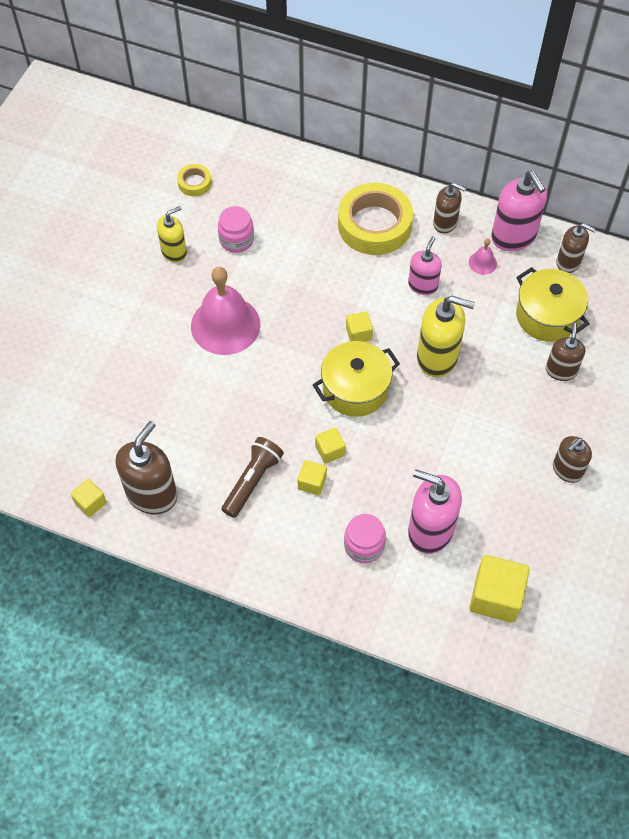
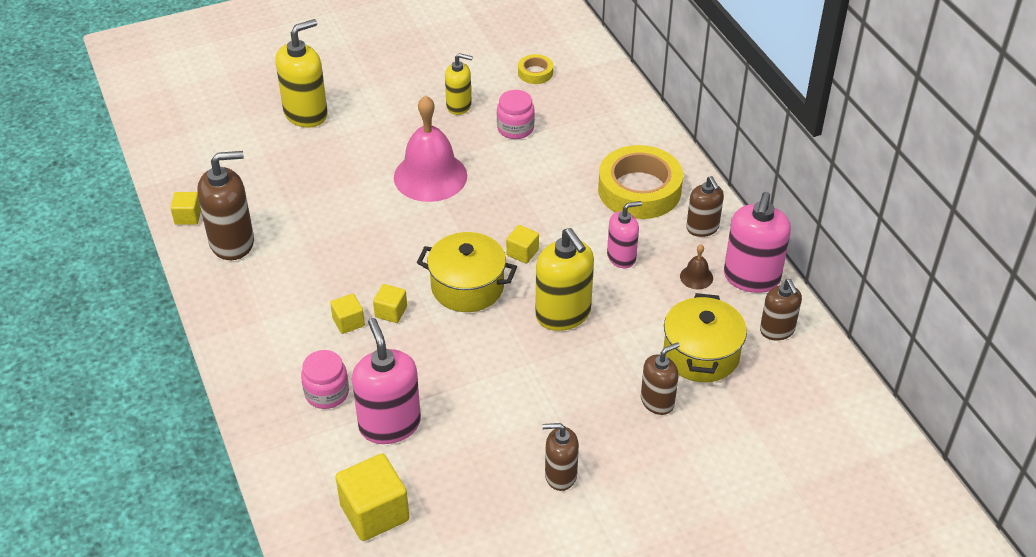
camera: 45 degrees right, 15 degrees down
(68, 346) = (306, 114): none -> yellow soap dispenser
(252, 481) = (309, 288): brown flashlight -> none
(482, 263) = (696, 277): pink bell -> brown bell

